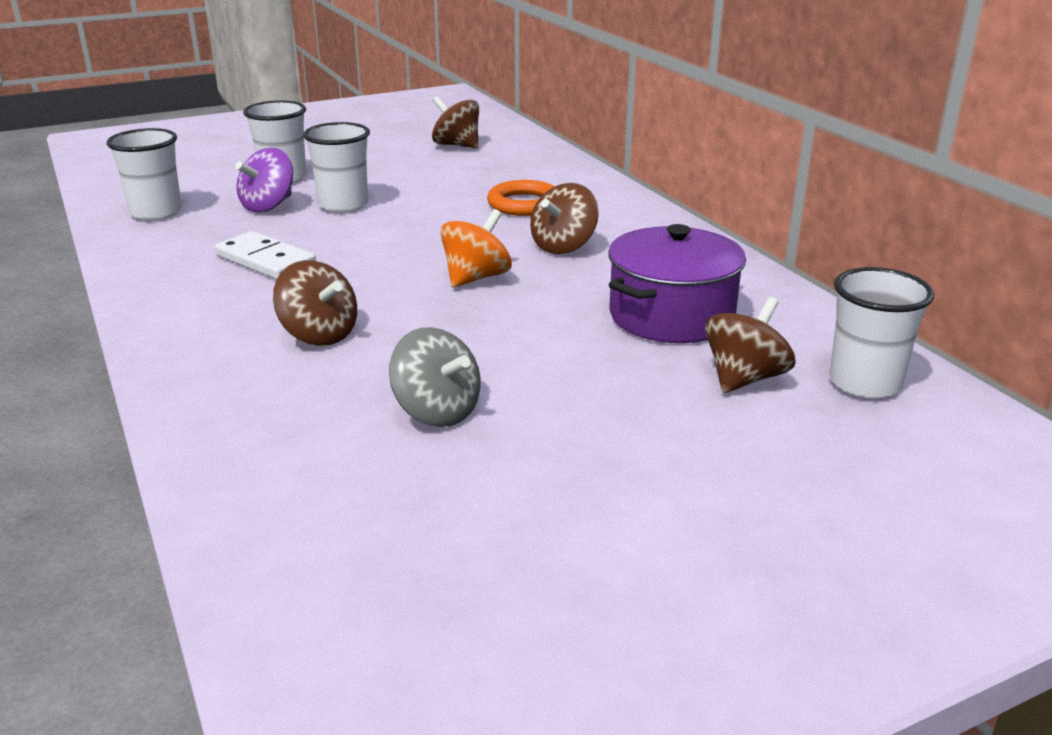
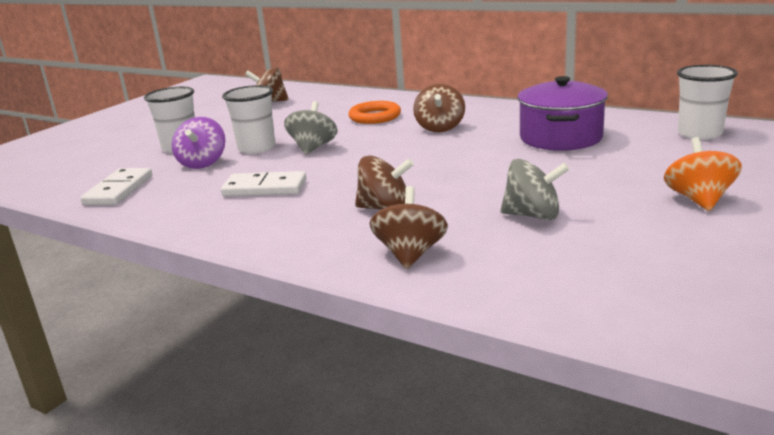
camera: 30 degrees left, 5 degrees down
(156, 212) = (119, 190): white cup -> white domino
(392, 225) = (313, 148): none -> grey spinning top
(476, 278) = (421, 155): orange spinning top -> orange spinning top (699, 200)
(744, 378) = (648, 149): brown spinning top -> brown spinning top (410, 254)

